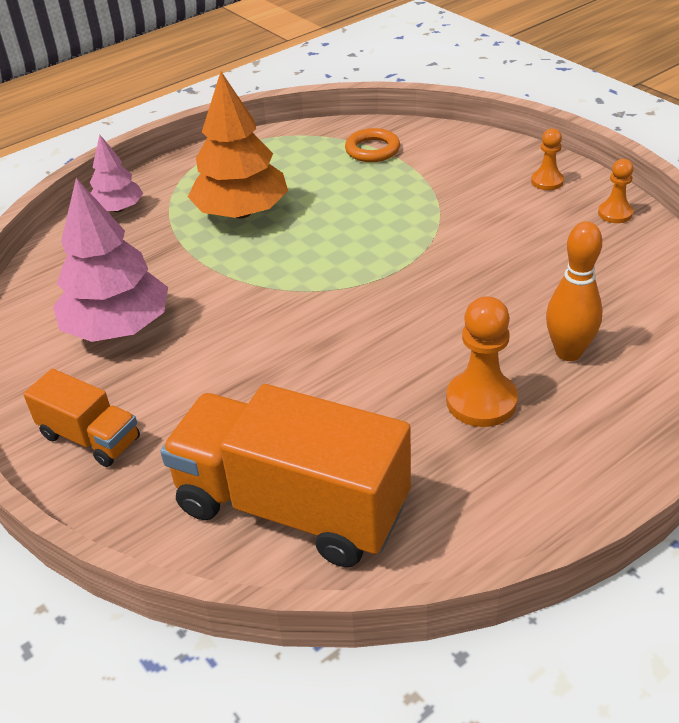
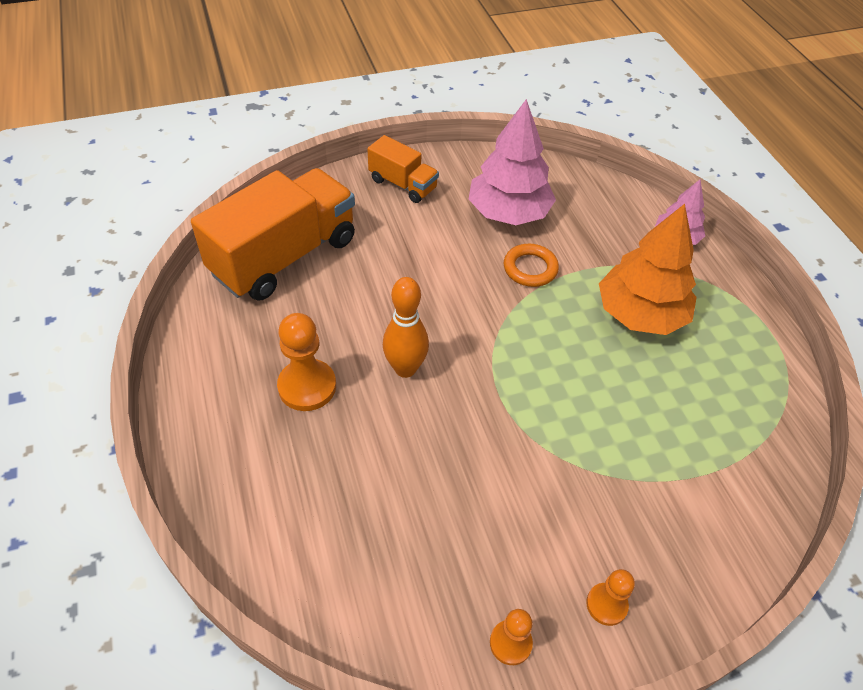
camera: 105 degrees right, 10 degrees up
(90, 438) = (403, 184): orange truck -> orange truck turned 105 degrees counterclockwise
(372, 150) = (733, 454): orange ring -> orange ring (530, 268)
(568, 352) = (322, 472): orange bowling pin -> orange bowling pin (405, 368)

